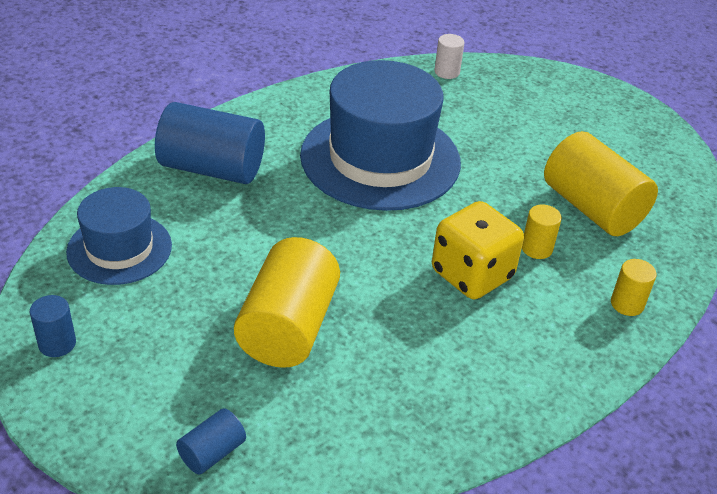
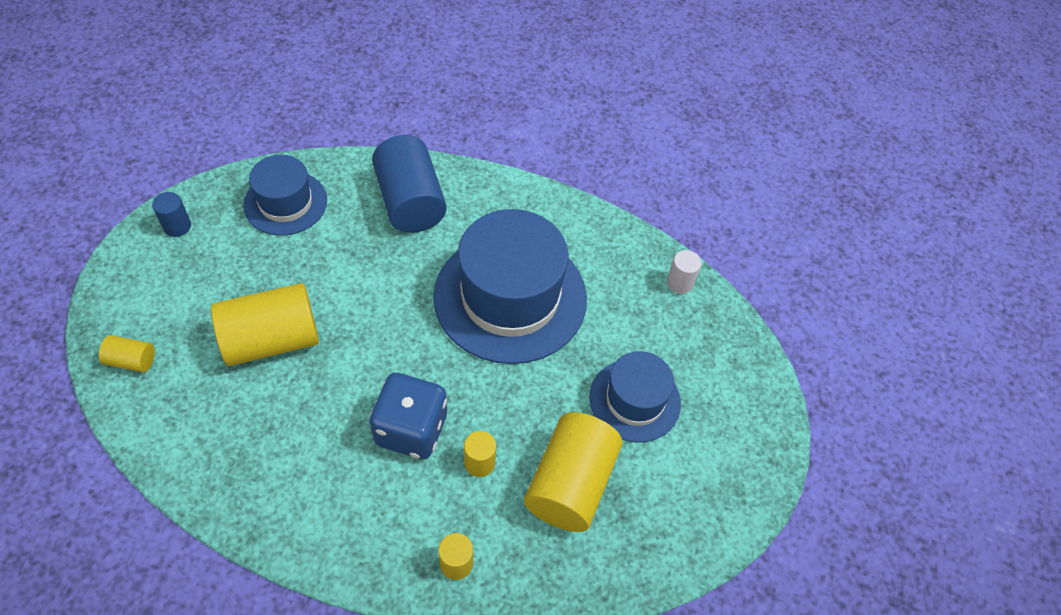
camera: 55 degrees right, 15 degrees up
(212, 453) = (131, 361): blue cylinder -> yellow cylinder
(472, 275) = (411, 429): yellow dice -> blue dice
(538, 142) = (635, 400): none -> blue hat

